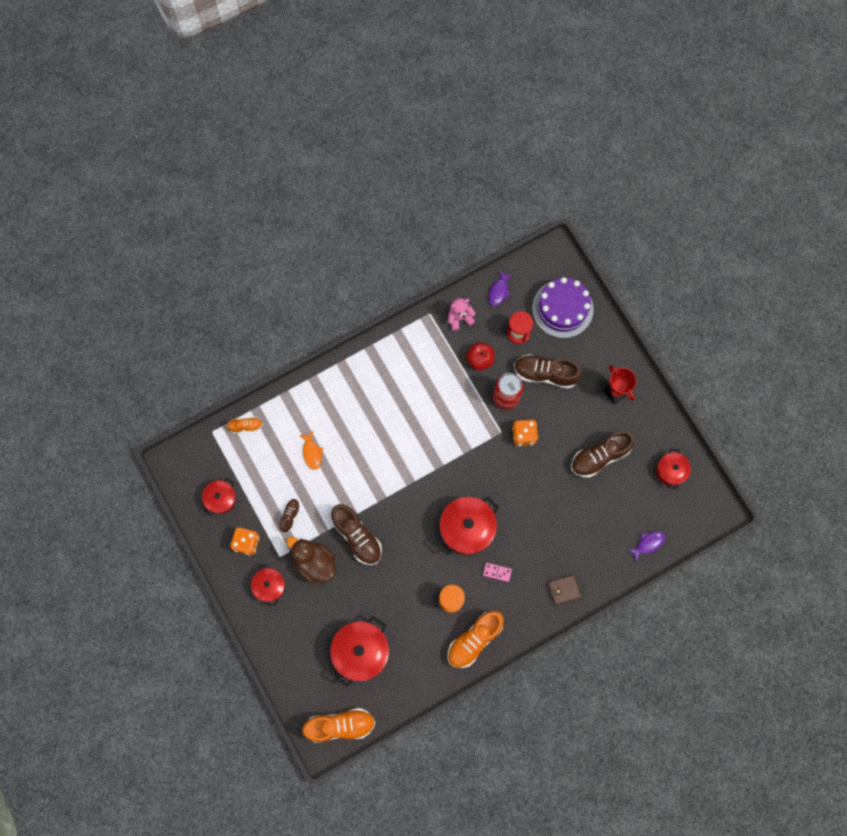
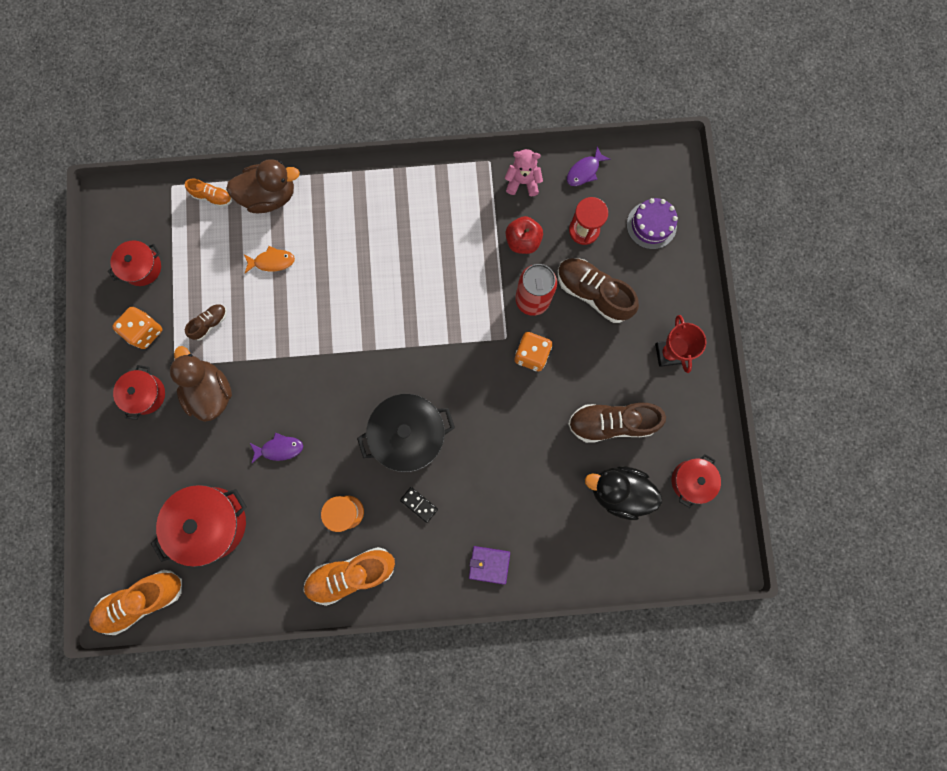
camera: 25 degrees right, 5 degrees up
(287, 407) = (270, 196): none -> brown duck
(312, 453) = (272, 261): orange fish -> orange fish turned 105 degrees counterclockwise
(340, 725) = (143, 599): orange shoe -> orange shoe turned 135 degrees clockwise
(357, 536) = (275, 384): brown shoe -> none
(467, 528) = (409, 435): red pot -> black pot
(497, 572) = (419, 504): pink domino -> black domino
(562, 308) = (651, 225): purple cake -> purple cake, size x0.62
(564, 590) = (489, 564): brown wallet -> purple wallet
(626, 500) = (619, 491): none -> black duck
(648, 544) = (620, 557): purple fish -> purple fish (279, 448)

